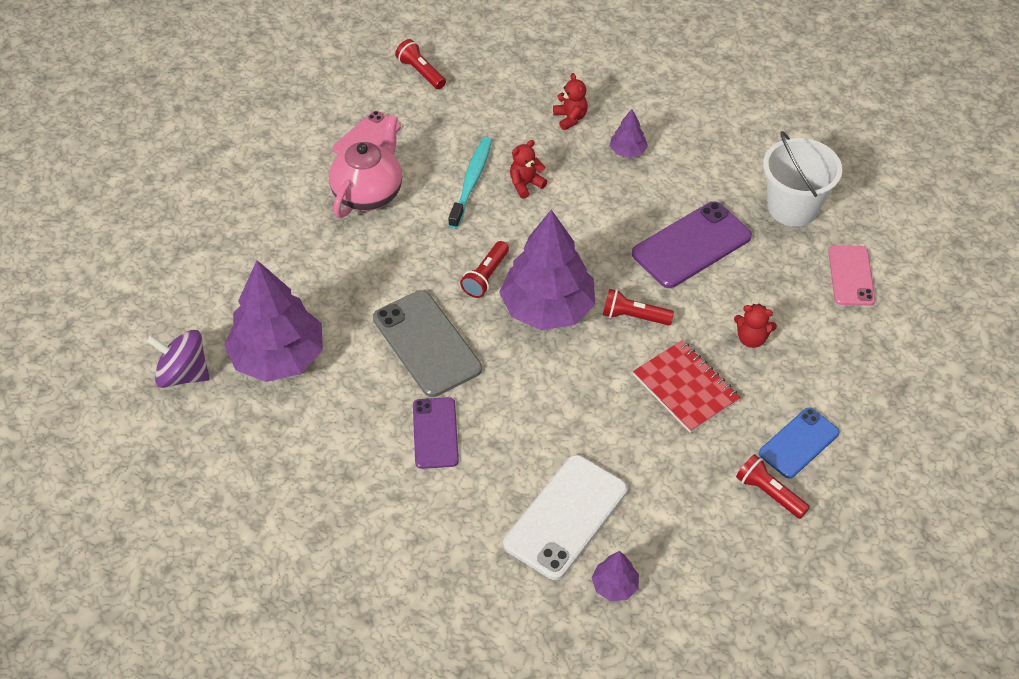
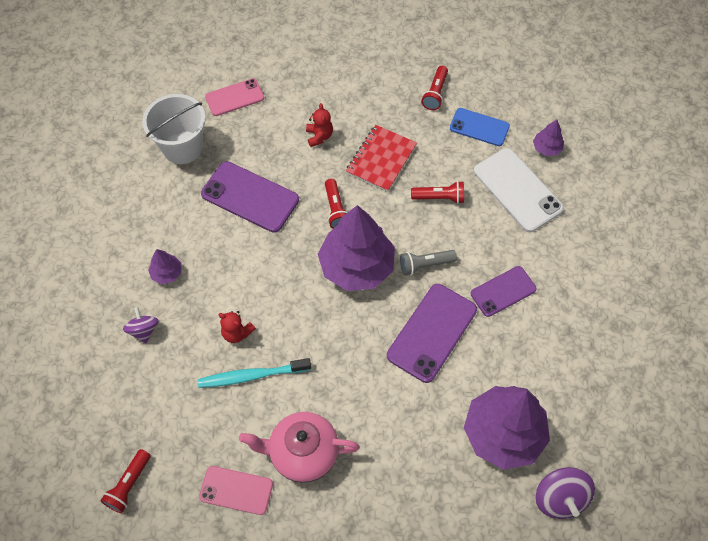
camera: 115 degrees left, 10 degrees up
(426, 344) = (432, 332): grey phone -> purple phone
(486, 277) = (348, 320): red flashlight -> red flashlight (440, 197)
(513, 372) = (425, 265): none -> grey flashlight
(566, 517) = (517, 190): white phone -> white phone turned 45 degrees clockwise
(570, 118) = (143, 330): red teddy bear -> purple spinning top
(798, 443) = (390, 89): blue phone -> blue phone (479, 127)

